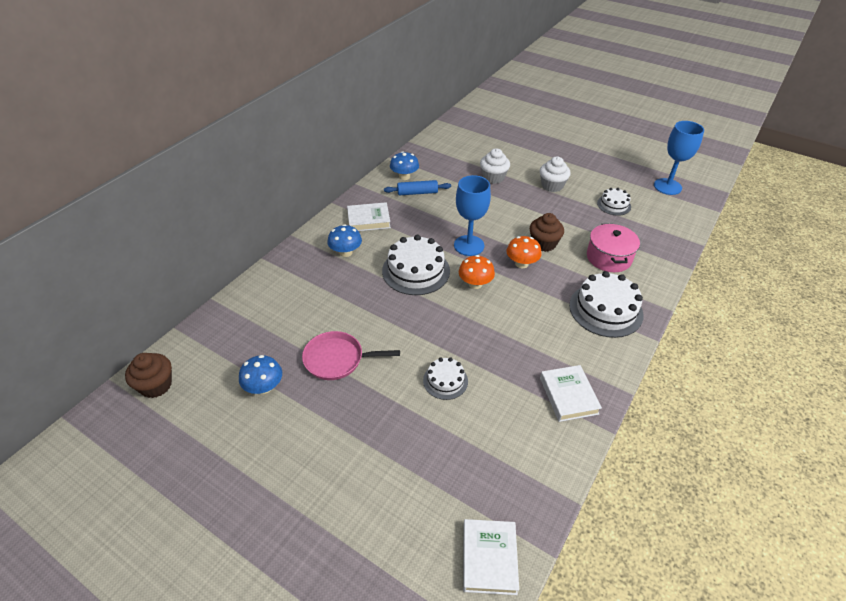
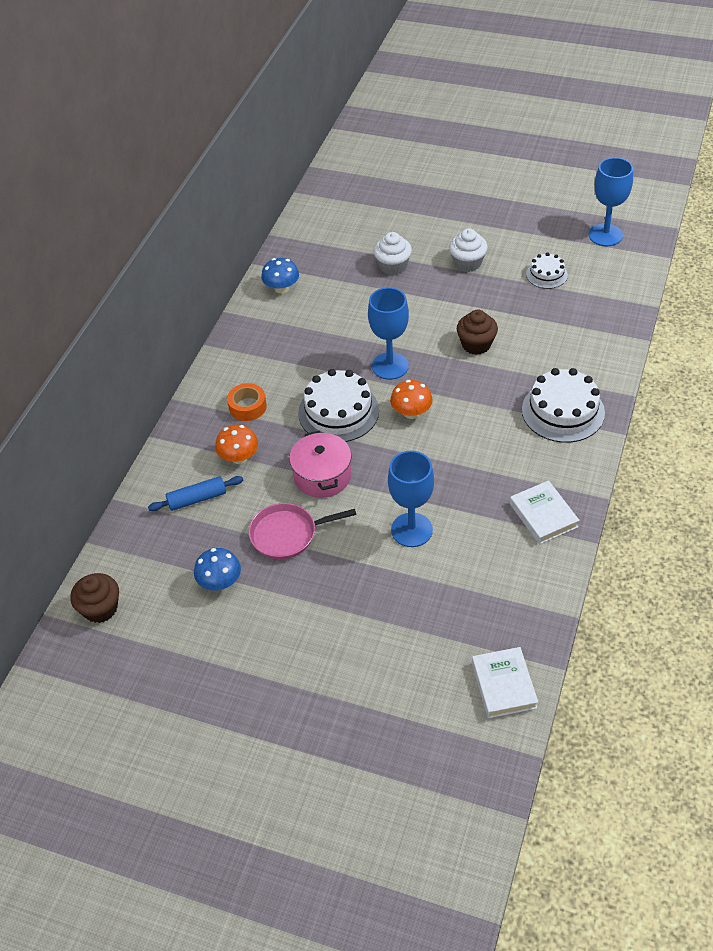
camera: 10 degrees left, 5 degrees up
(346, 252) = (247, 407): blue mushroom -> orange tape
(368, 220) = (259, 358): white book -> none
(417, 193) = (305, 308): blue rolling pin -> blue rolling pin (197, 499)
(445, 381) = (411, 530): white cake -> blue goblet
(521, 263) = (457, 375): orange mushroom -> orange mushroom (239, 457)
(609, 257) = (554, 346): pink pot -> pink pot (322, 476)

